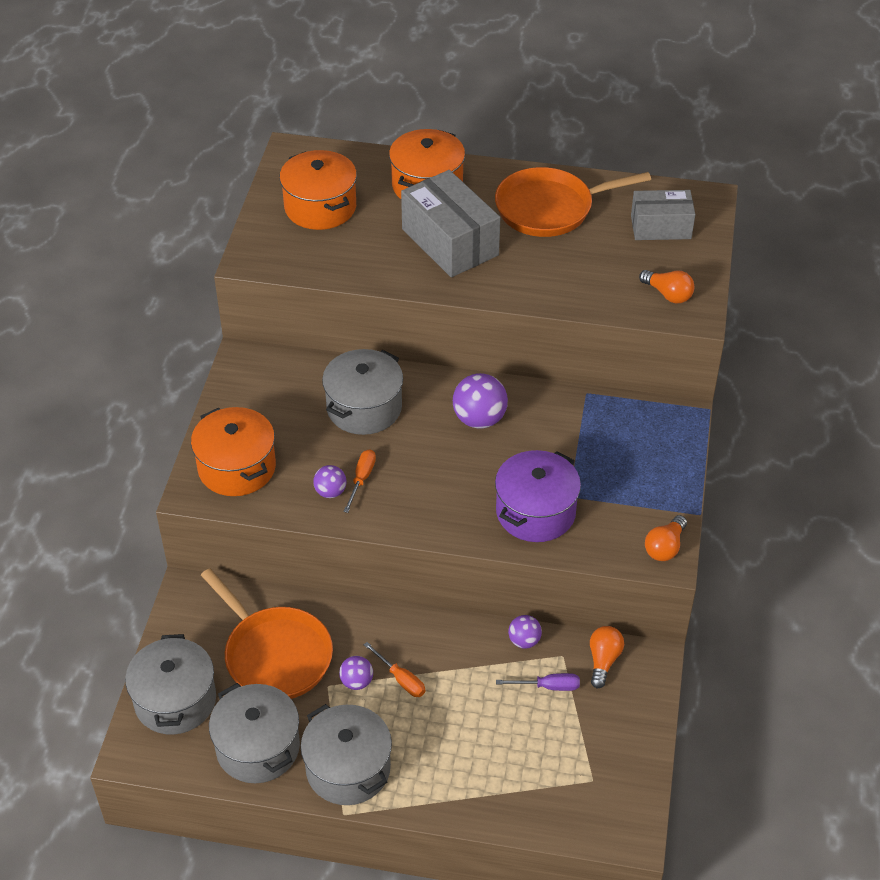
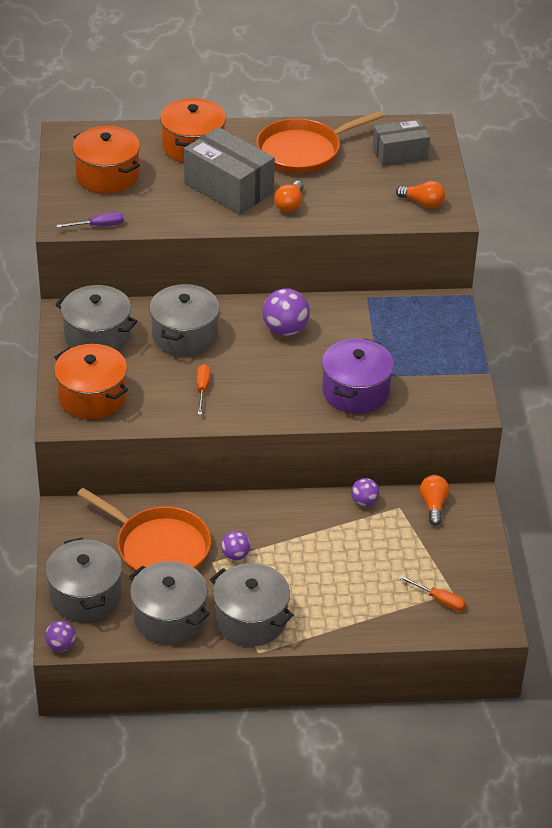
camera: 15 degrees left, 5 degrees down
(268, 393) = (97, 336): none -> grey pot
(330, 492) = (179, 403): purple ball -> purple ball (61, 645)
(401, 679) = (271, 547): orange screwdriver -> orange screwdriver (439, 600)
(548, 686) = (395, 531): purple screwdriver -> purple screwdriver (99, 226)
(665, 547) = (468, 400): orange light bulb -> orange light bulb (290, 205)

